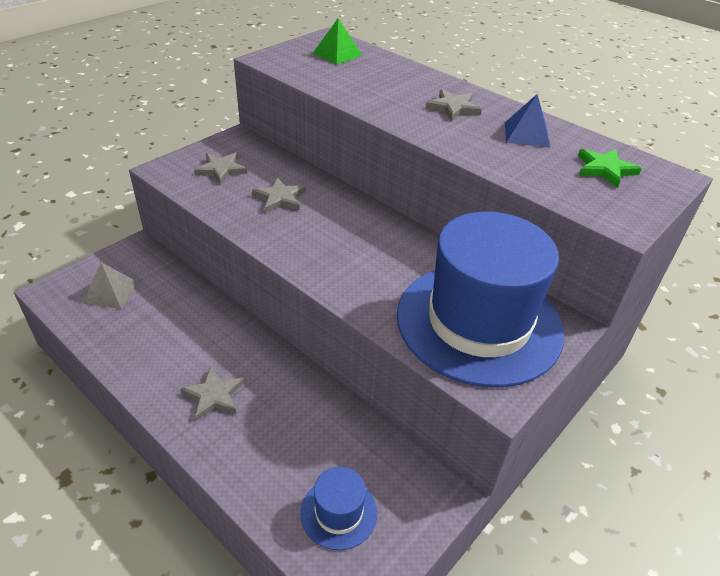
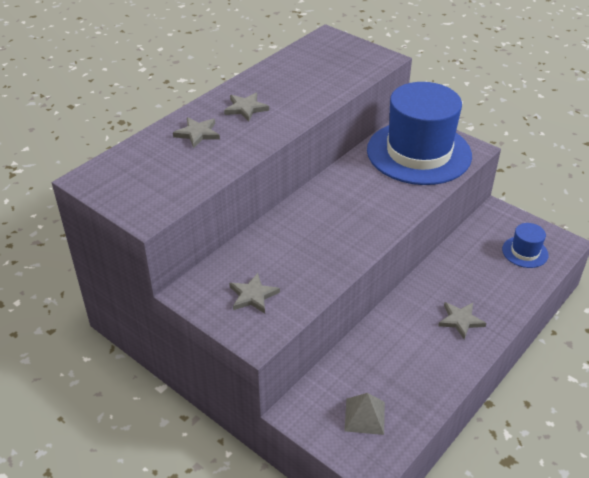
camera: 90 degrees left, 0 degrees up
(280, 198) = (296, 251): grey star -> grey star (197, 134)
(337, 54) = (134, 171): green pyramid -> none
(526, 134) = (284, 80): blue pyramid -> none
(605, 169) = (326, 56): green star -> none

